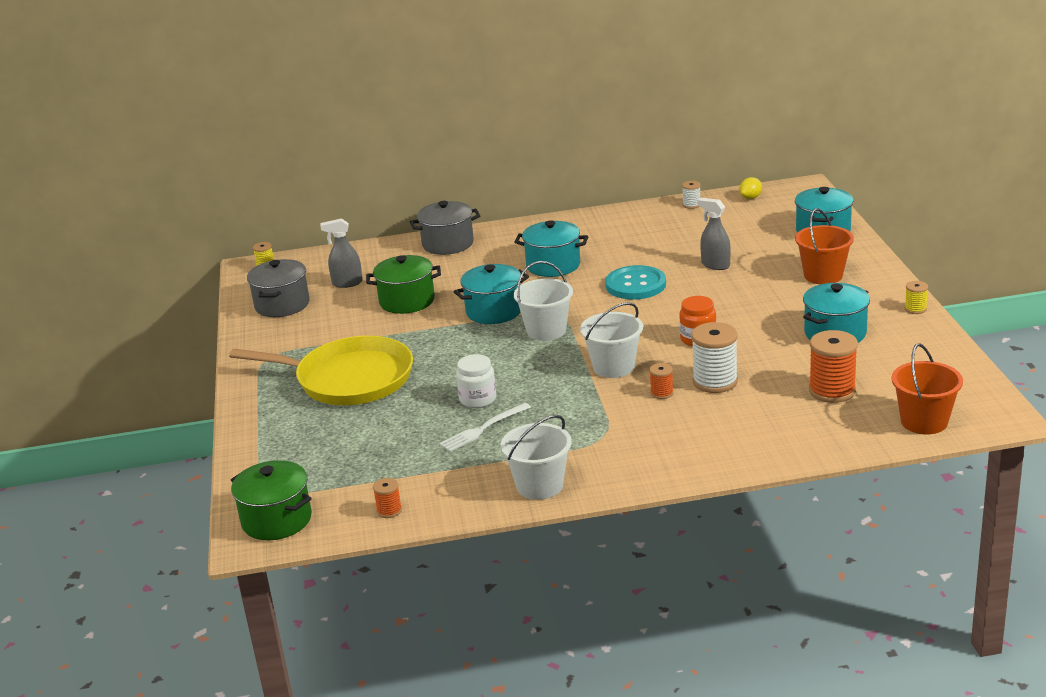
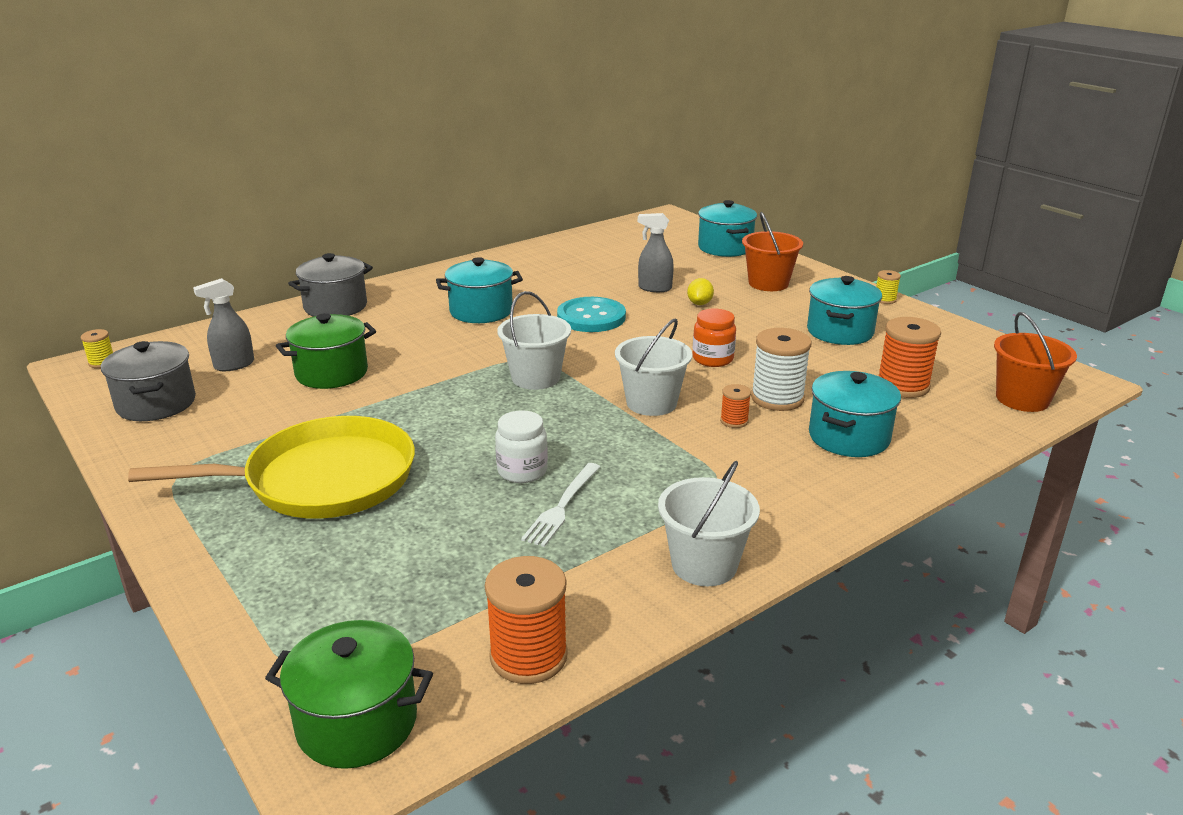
camera: 30 degrees left, 0 degrees up
(389, 511) = (528, 656): orange spool -> orange spool, size x1.97
(494, 311) = (453, 367): turquoise pot -> turquoise pot (849, 437)
(691, 205) = (575, 240): white spool -> none
(750, 198) = (626, 229): yellow lemon -> yellow lemon (699, 303)

